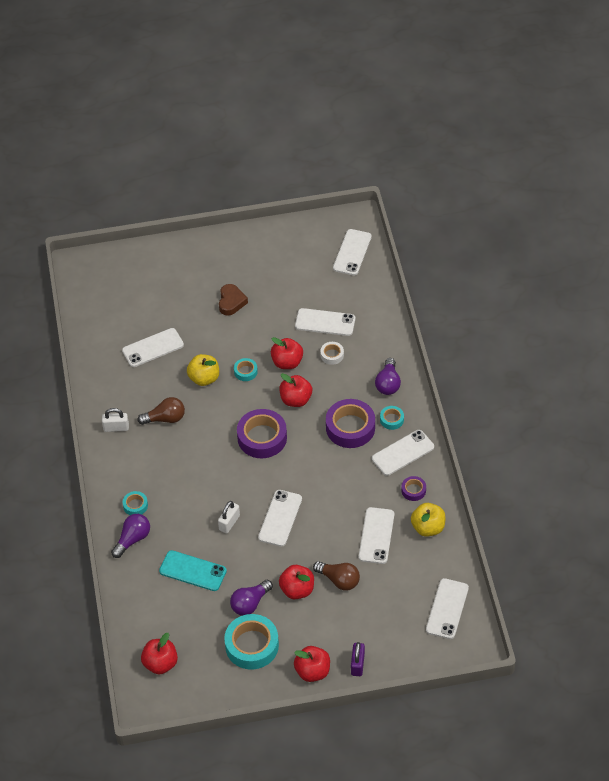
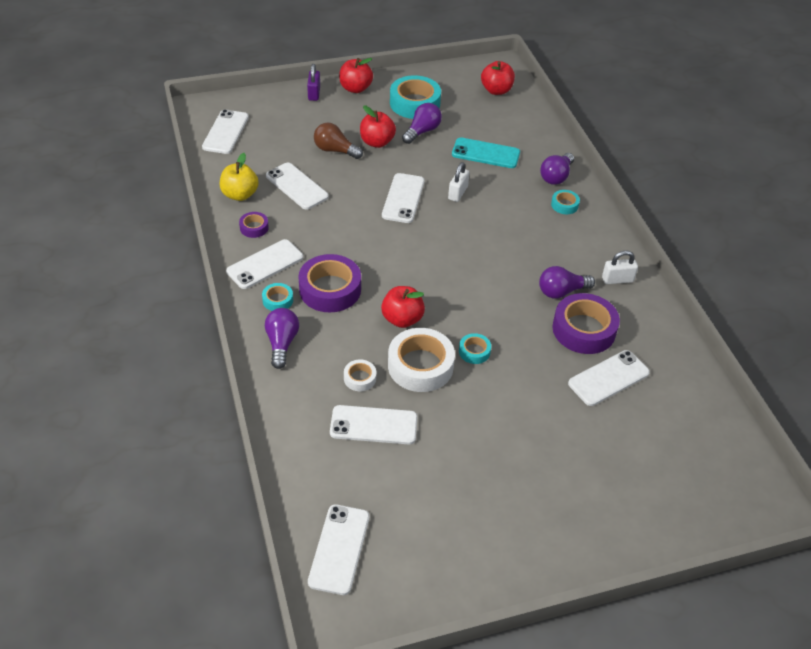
camera: 170 degrees right, 5 degrees down
(165, 418) = (561, 291): brown light bulb -> purple light bulb
(204, 378) = (527, 341): yellow apple -> none
(231, 302) = (517, 451): brown heart -> none
(262, 438) = (437, 275): purple tape -> purple tape (584, 329)
(287, 362) = (420, 366): red apple -> white tape
(376, 536) = (297, 186): white phone -> white phone turned 45 degrees counterclockwise

